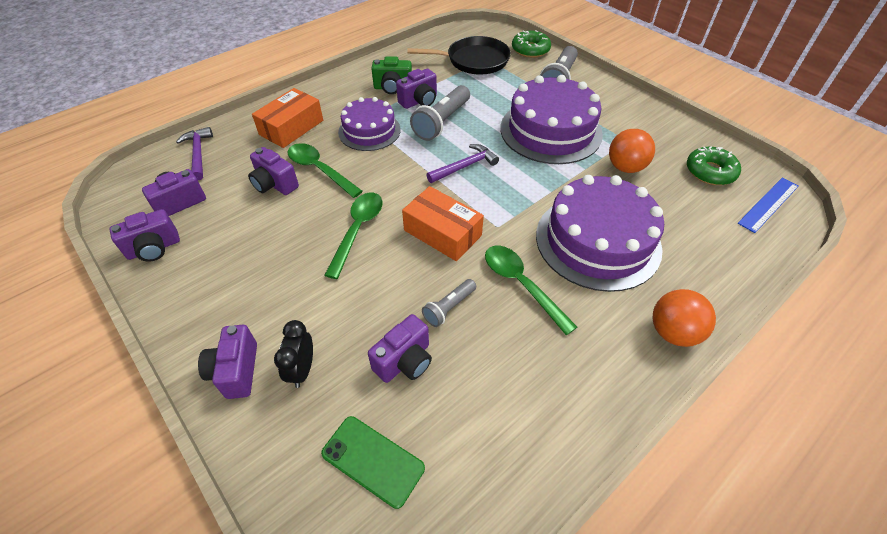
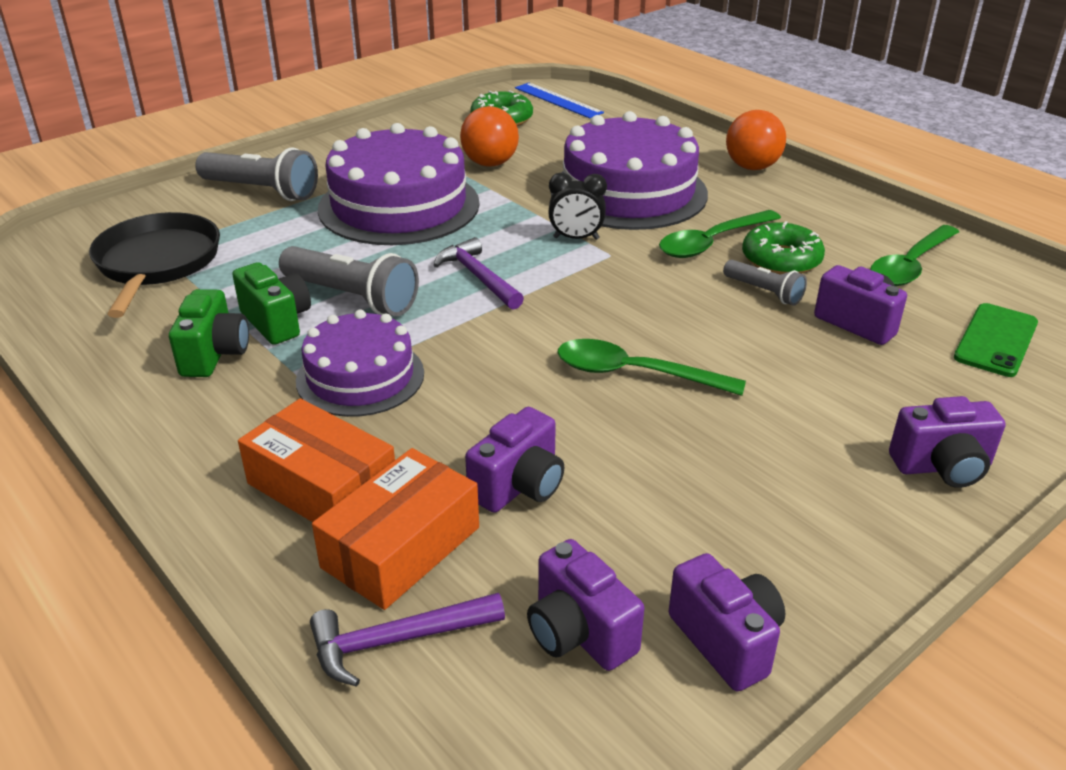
camera: 90 degrees left, 15 degrees down
(302, 369) = (909, 404): black clock -> black clock (576, 238)
(320, 170) = (477, 430): green spoon -> green spoon (910, 265)
(419, 101) = (277, 322): purple camera -> green camera
(442, 233) = (629, 297): orange box -> orange box (401, 547)
(530, 50) = (150, 208): green donut -> green donut (781, 259)

